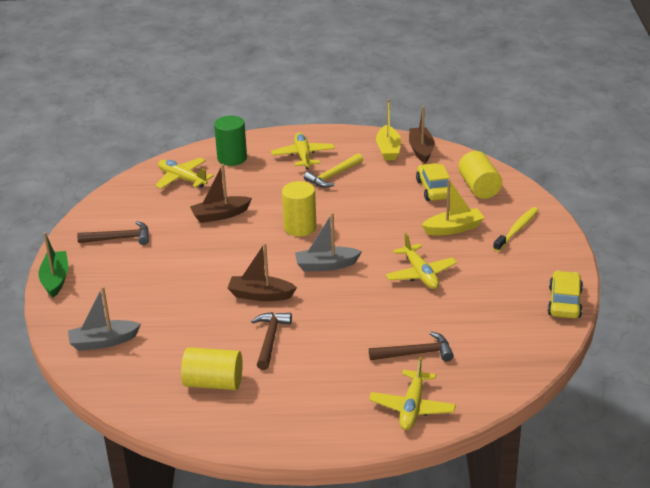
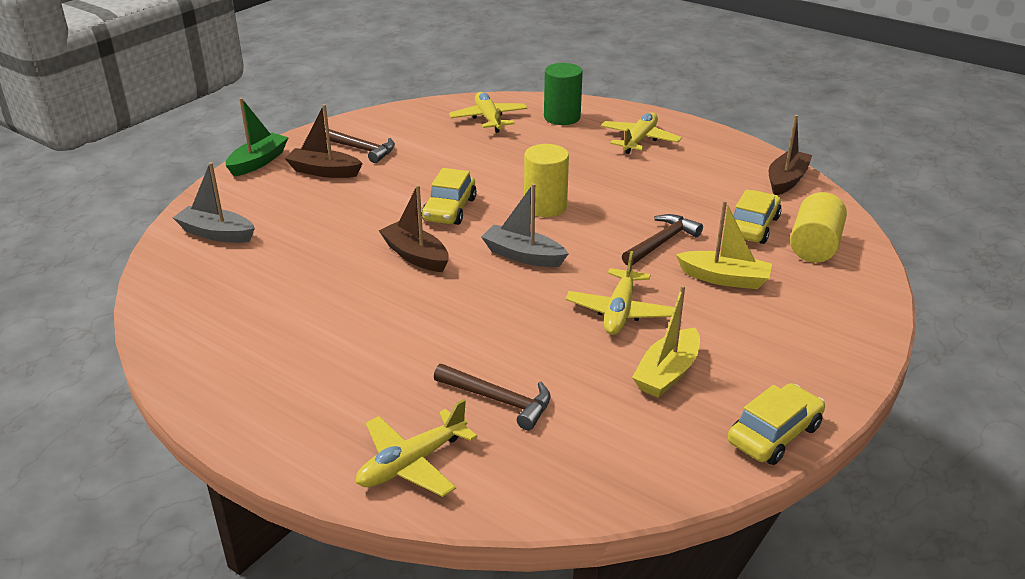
camera: 35 degrees right, 0 degrees up
(213, 383) = (251, 321): yellow cylinder -> none
(220, 215) = (480, 164): brown boat -> brown boat (324, 171)
(242, 255) = (449, 209): none -> yellow car
(270, 339) = (364, 305): brown hammer -> brown hammer (661, 242)
(333, 176) = (647, 170): yellow hammer -> none
(388, 149) = (746, 166): yellow boat -> yellow boat (667, 373)
(517, 229) = (810, 314): yellow toothbrush -> none

